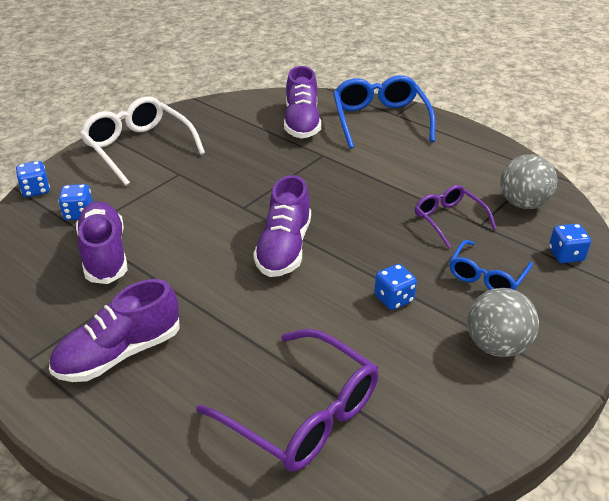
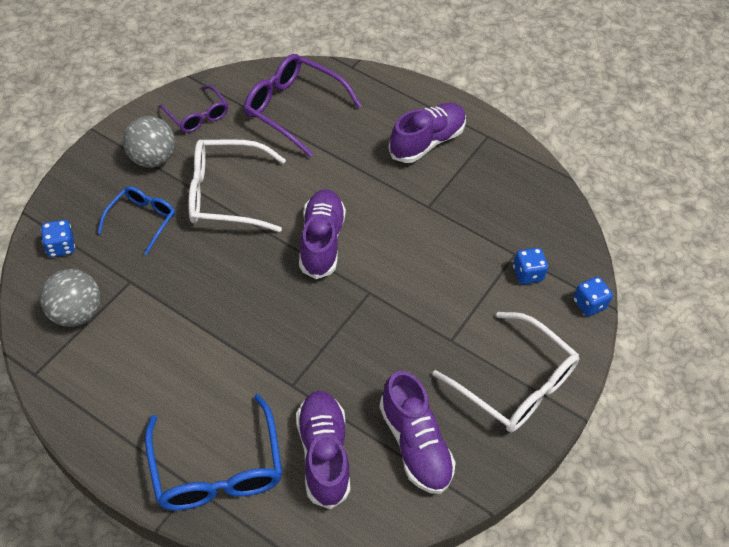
camera: 170 degrees right, 15 degrees up
(104, 254) = (479, 226): purple shoe -> purple shoe (415, 444)
(394, 299) = (225, 194): blue dice -> white glasses
(448, 219) = (161, 286): purple glasses -> purple glasses (197, 116)

